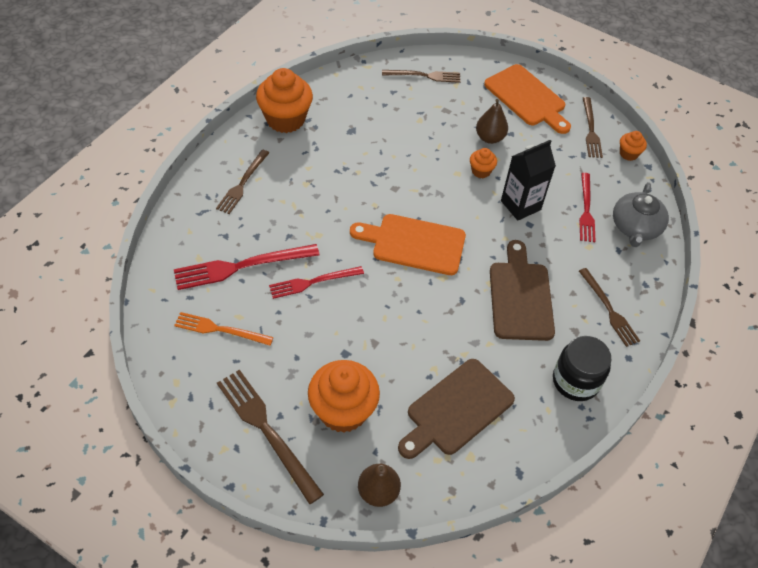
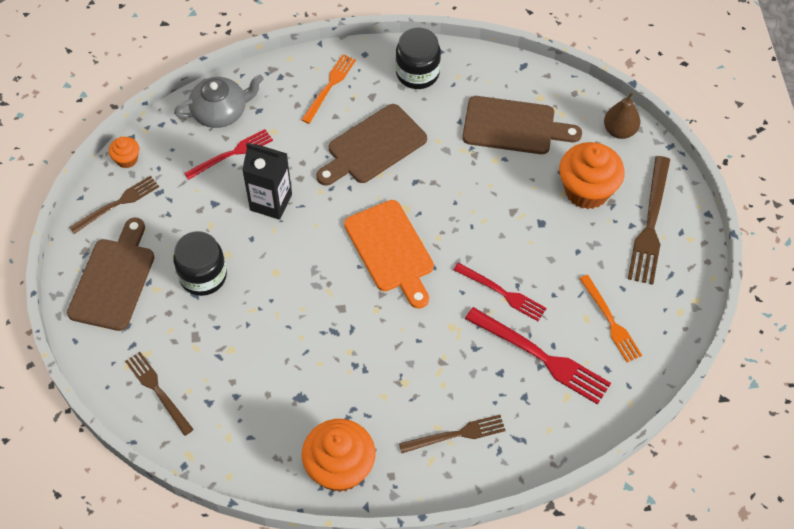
camera: 125 degrees left, 5 degrees up
(481, 171) = (256, 256): orange cupcake -> none
(489, 138) = (203, 276): brown pear -> black jar
(527, 98) = (114, 280): orange cutting board -> brown cutting board
(609, 309) = (329, 86): brown fork -> orange fork

